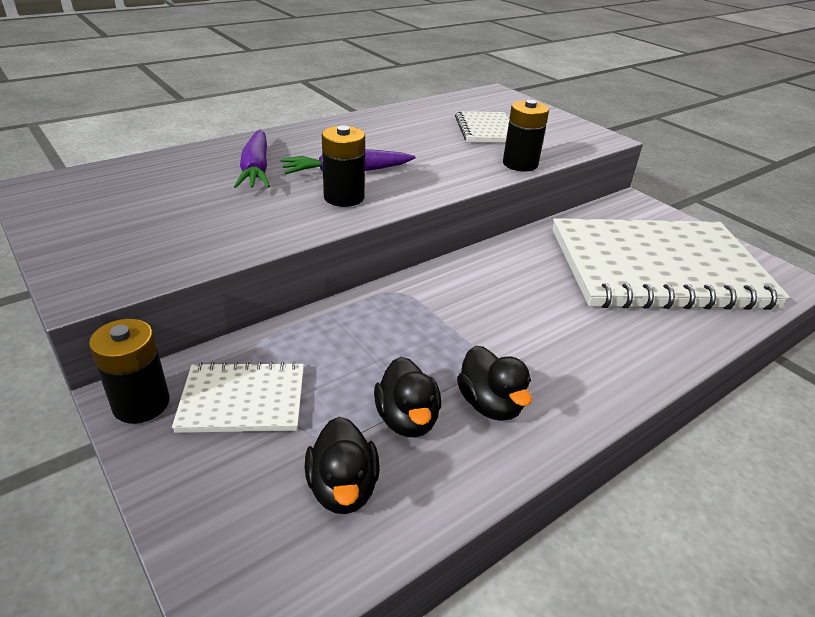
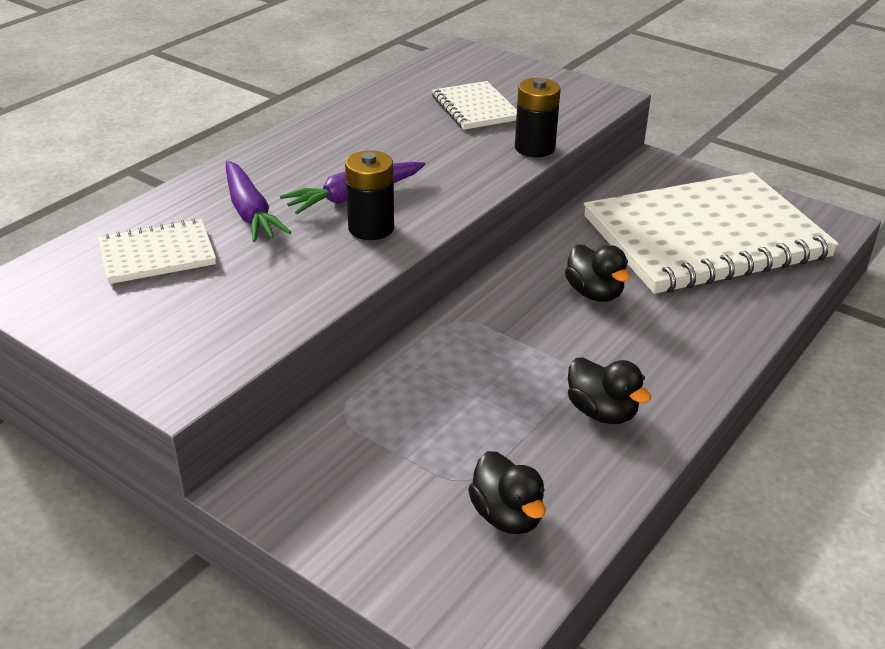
camera: 15 degrees left, 0 degrees up
(141, 404) = (268, 492): black battery -> none
(243, 400) = (366, 464): white notebook -> white notebook (157, 254)
(407, 419) = (532, 444): black duck -> black duck (594, 293)

